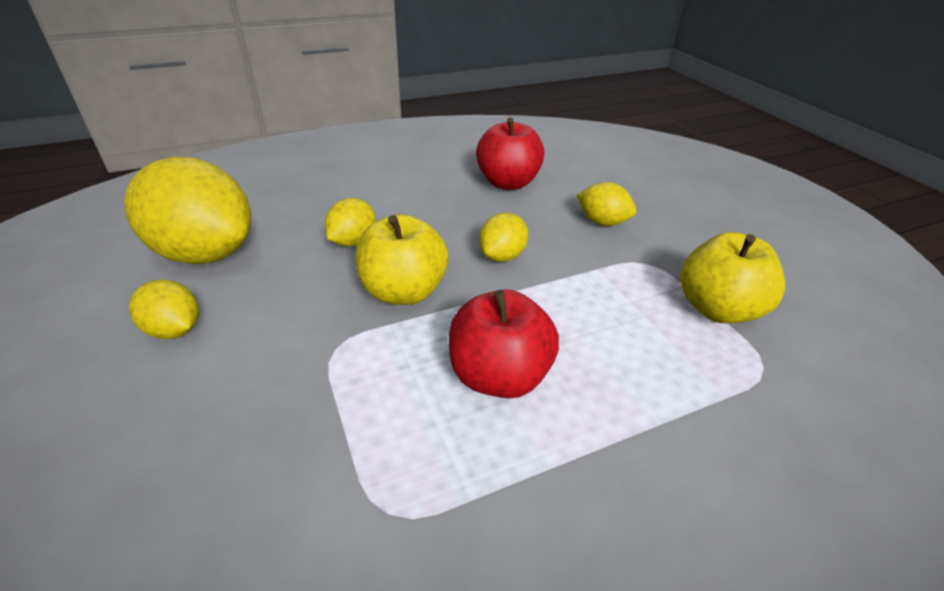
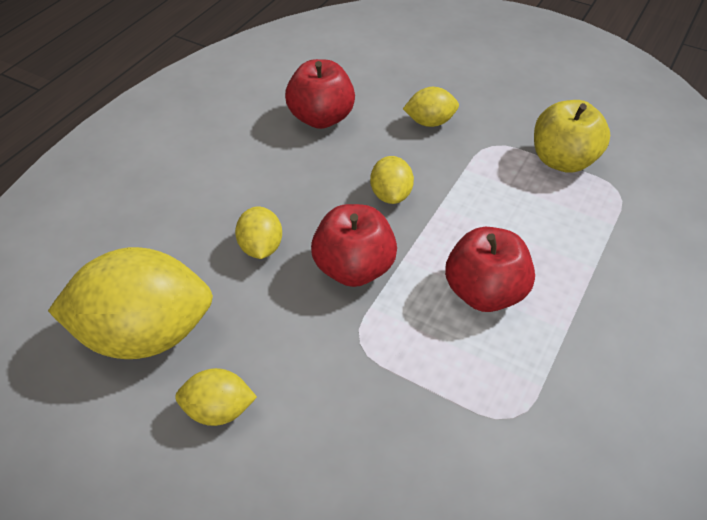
camera: 35 degrees left, 10 degrees up
(403, 291) = (354, 268): yellow apple -> red apple

